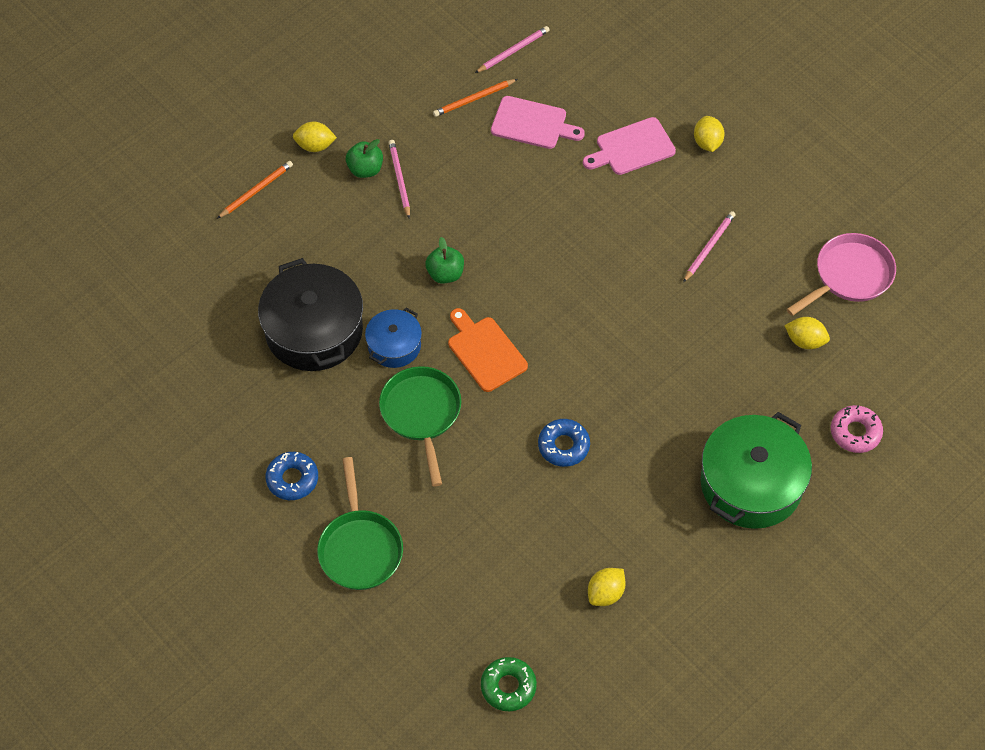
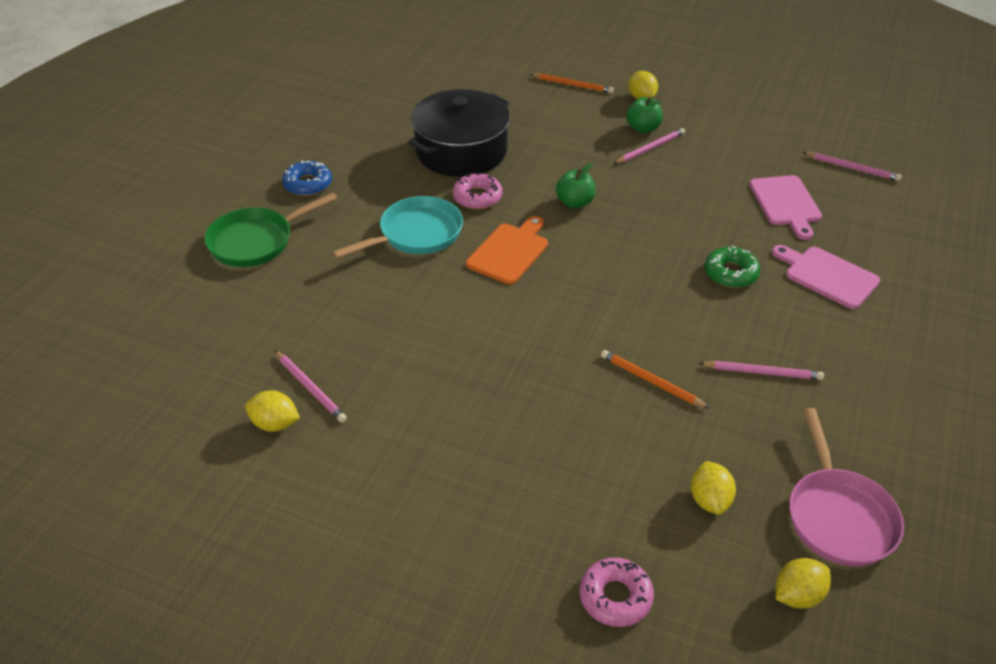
camera: 65 degrees right, 15 degrees down
(394, 345) = (477, 197): blue pot -> pink donut
(421, 414) = (416, 234): green pan -> turquoise pan
(474, 99) = (775, 162): orange pencil -> orange pencil (651, 381)
(508, 687) = (138, 383): green donut -> green donut (731, 273)
(563, 446) = (437, 337): blue donut -> none
(577, 557) = (310, 388): none -> pink pencil
(707, 143) = (893, 329): yellow lemon -> yellow lemon (797, 595)
(751, 484) = (478, 509): green pot -> none
(849, 276) = (838, 516): pink pan -> pink pan turned 60 degrees clockwise

